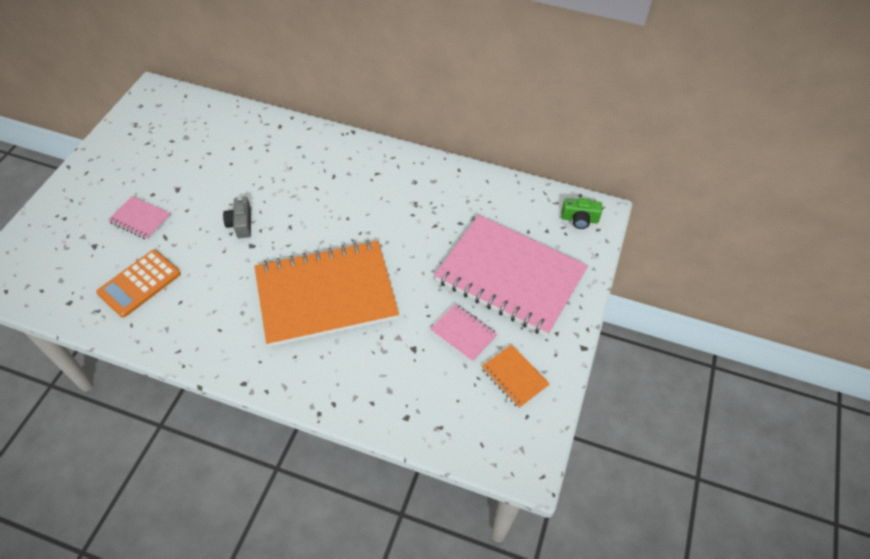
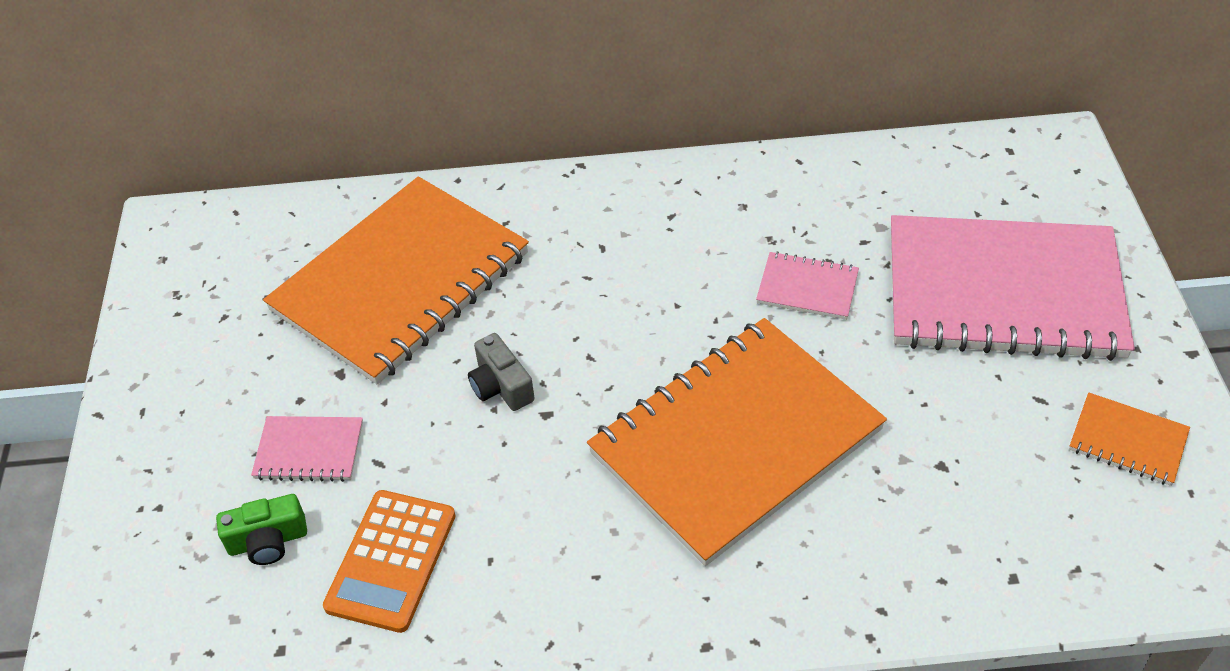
camera: 20 degrees left, 5 degrees down
(232, 157) = (400, 282): none -> orange notebook
(463, 333) = (1000, 409): pink notebook -> pink notebook (807, 288)
(579, 219) = (1039, 166): green camera -> green camera (268, 541)

